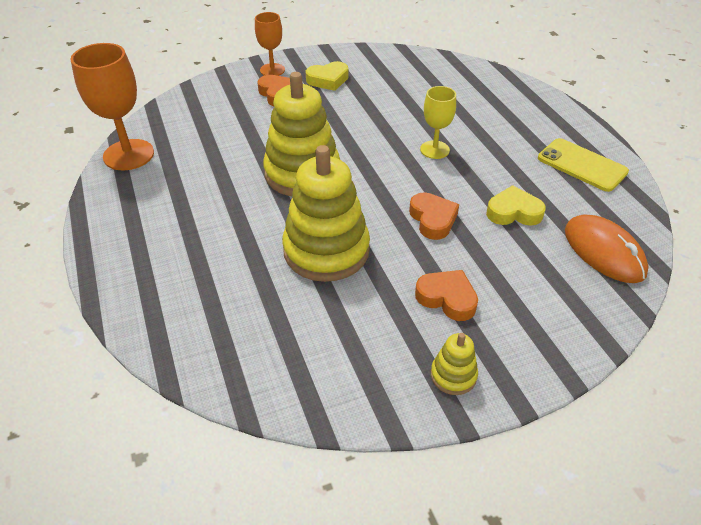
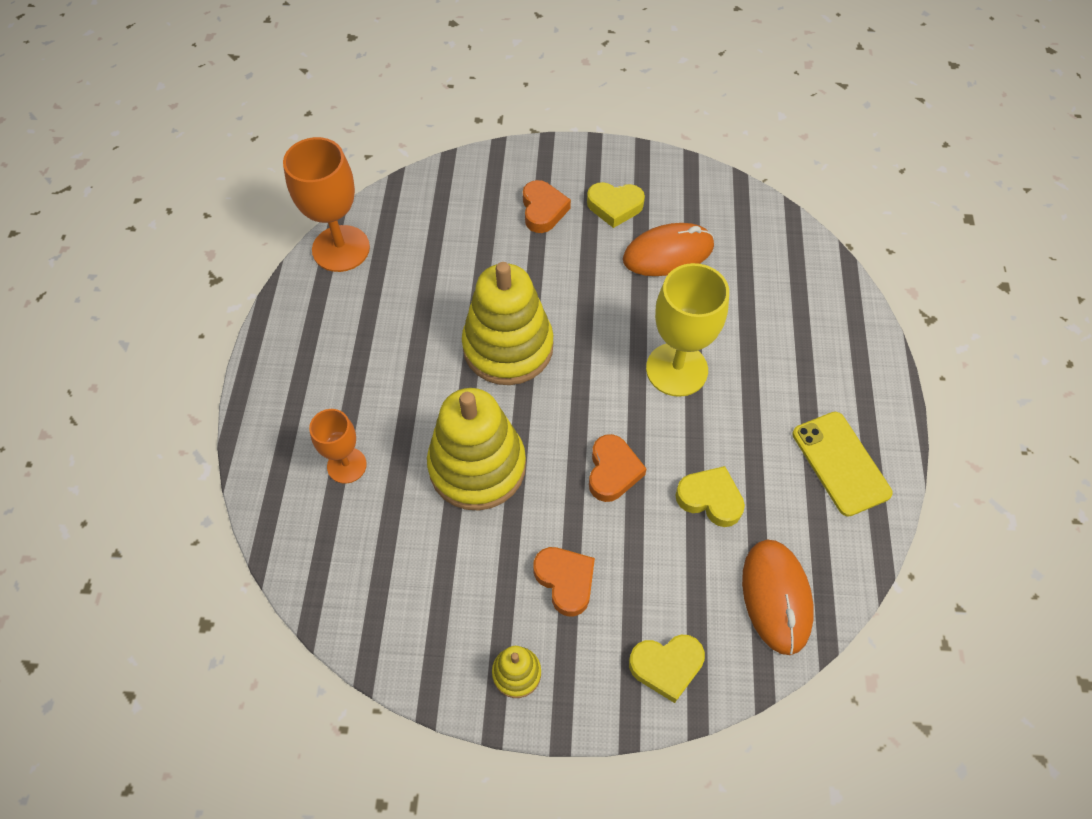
camera: 25 degrees right, 15 degrees up
(272, 70) = (557, 166): orange goblet -> orange goblet (346, 465)
(382, 93) = (668, 253): none -> orange mouse
(434, 150) = (676, 369): yellow goblet -> yellow goblet, size x1.67
(564, 324) = (666, 666): none -> yellow heart

